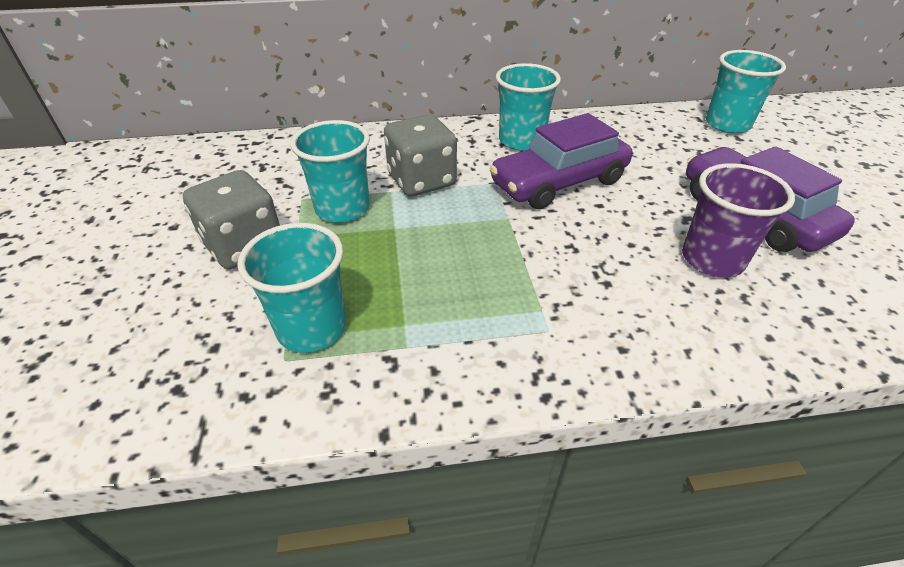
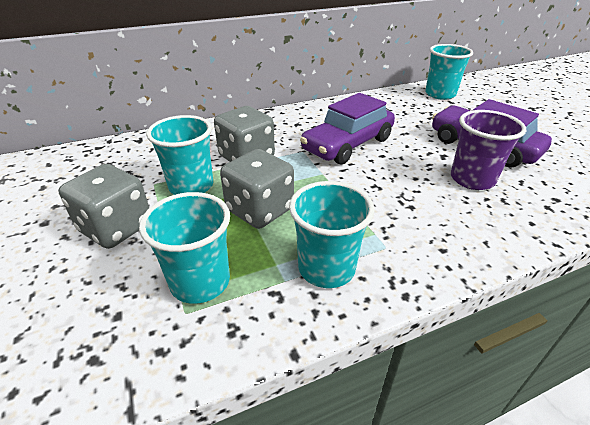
camera: 15 degrees left, 5 degrees down
(411, 253) = (259, 210): none -> grey dice
(521, 141) = (309, 120): turquoise cup -> turquoise cup (326, 268)

